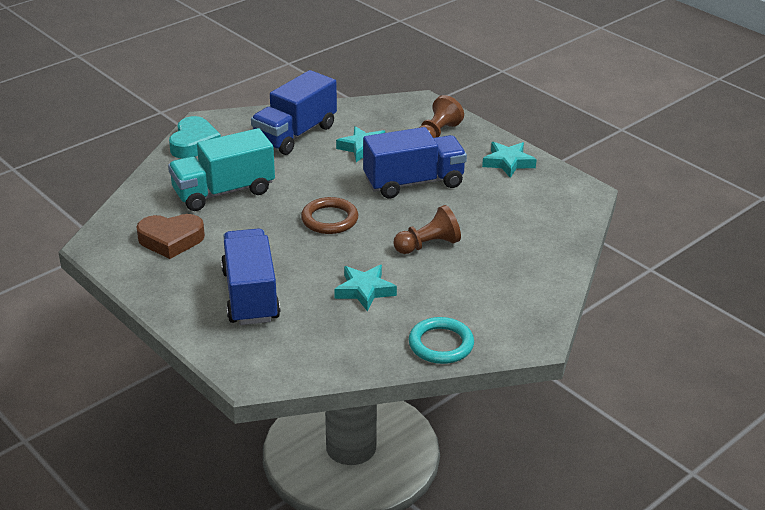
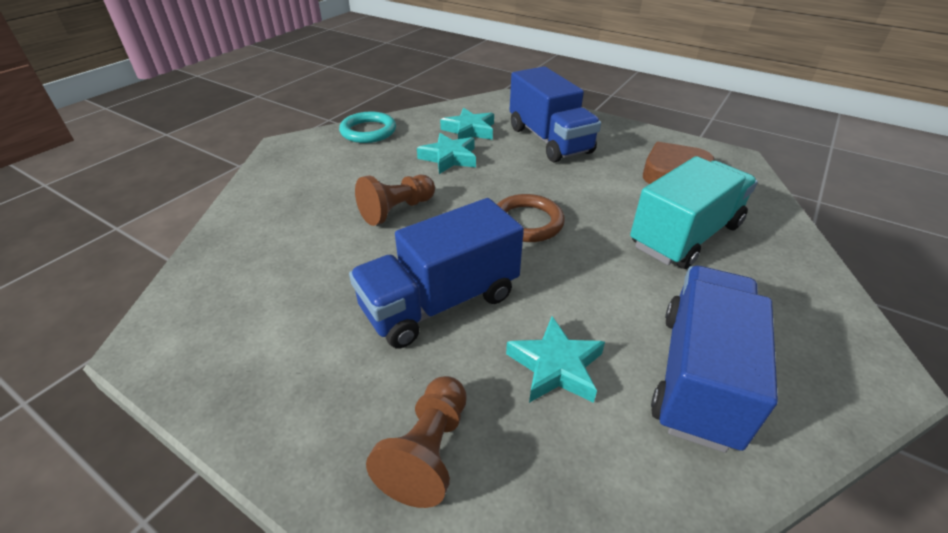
camera: 165 degrees right, 5 degrees up
(194, 143) = (828, 313): turquoise heart -> none
(508, 163) = (276, 387): turquoise star -> turquoise star (469, 130)

